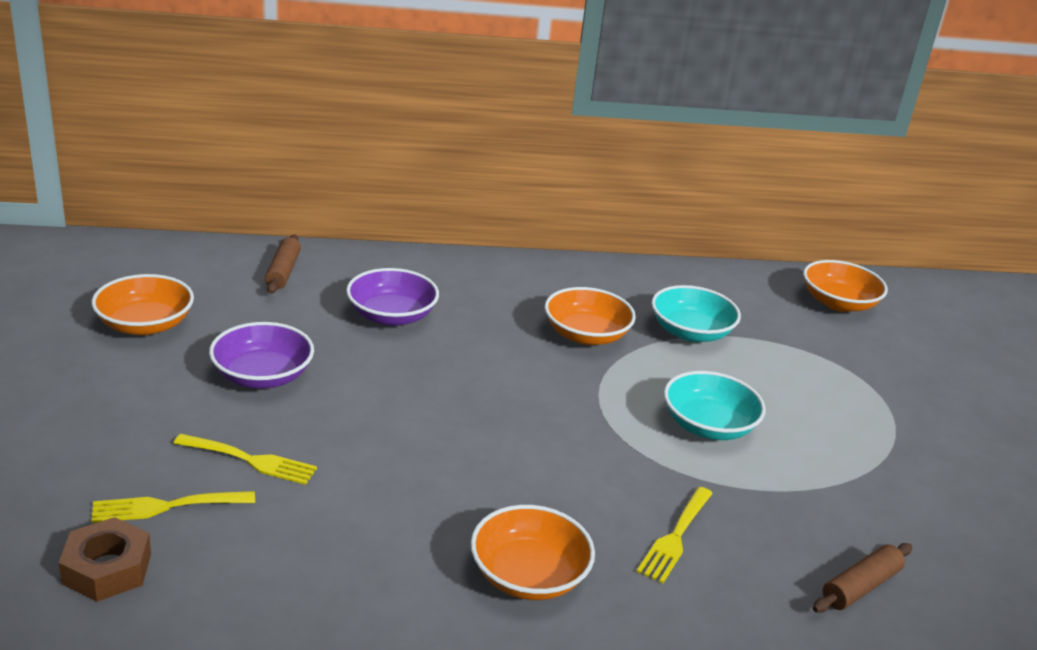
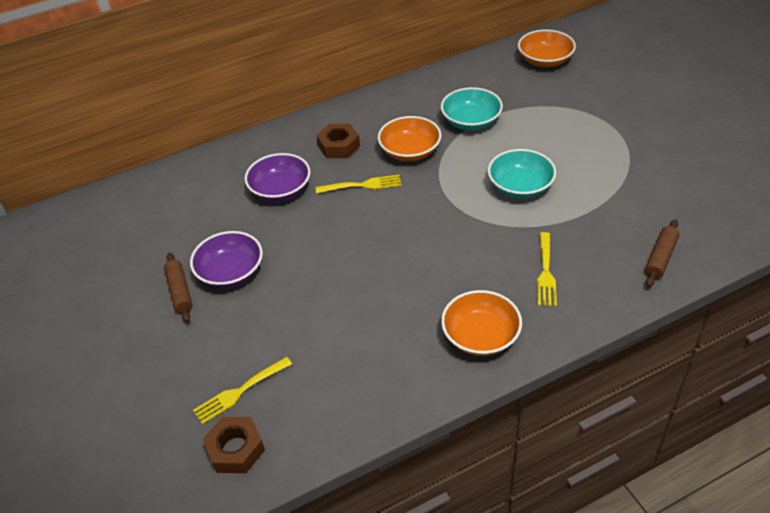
camera: 15 degrees left, 15 degrees up
(145, 324) = (125, 268): orange bowl -> none
(251, 460) = (267, 336): yellow fork -> yellow fork (363, 185)
(283, 272) = (186, 186): brown rolling pin -> brown rolling pin (180, 292)
(499, 298) = (339, 146): none -> brown nut

